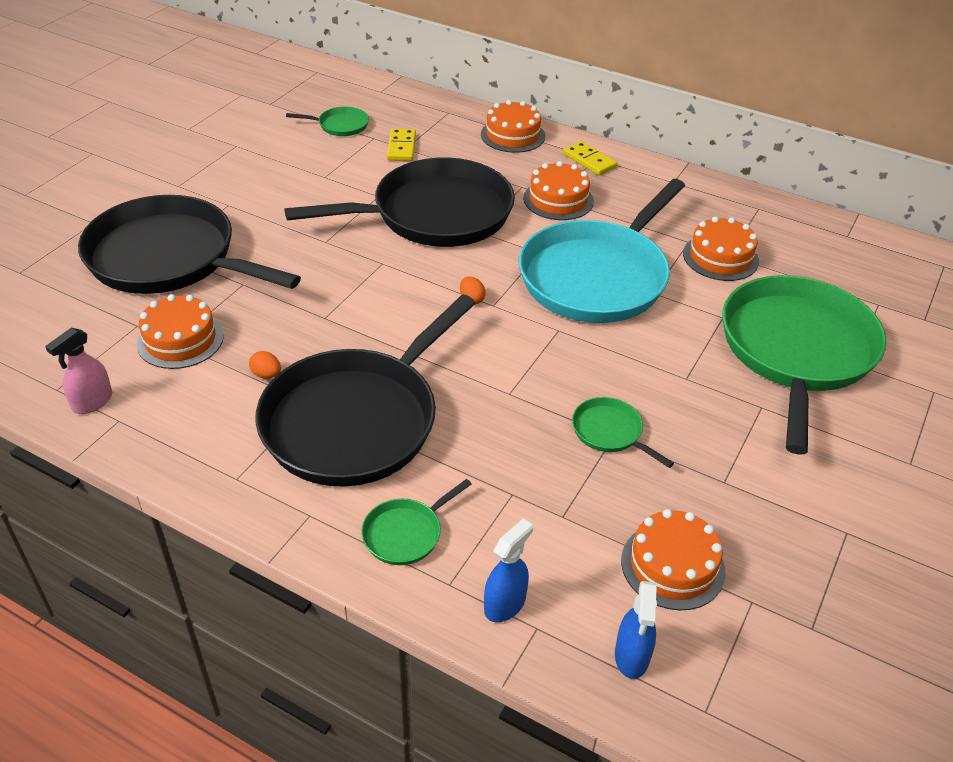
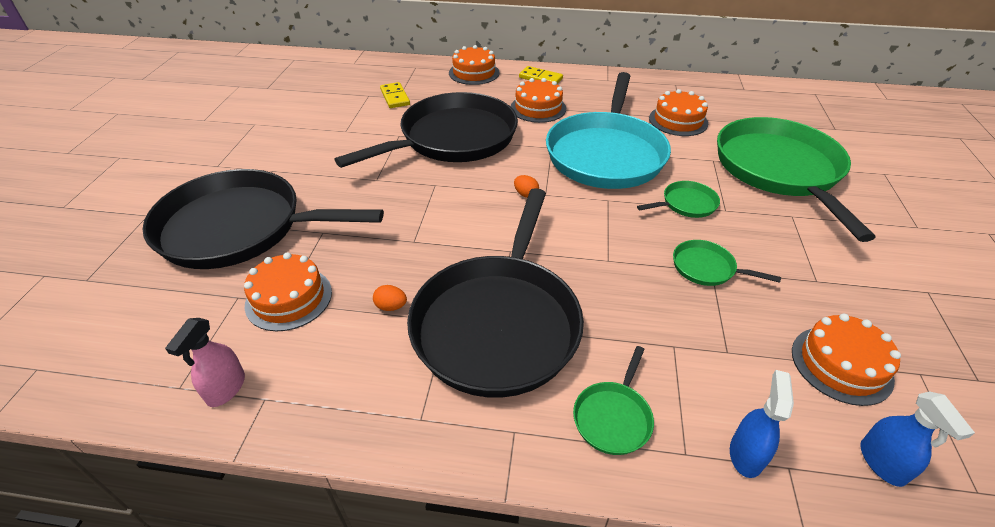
camera: 20 degrees left, 0 degrees up
(340, 125) = (336, 92): green pan -> green pan (686, 204)

